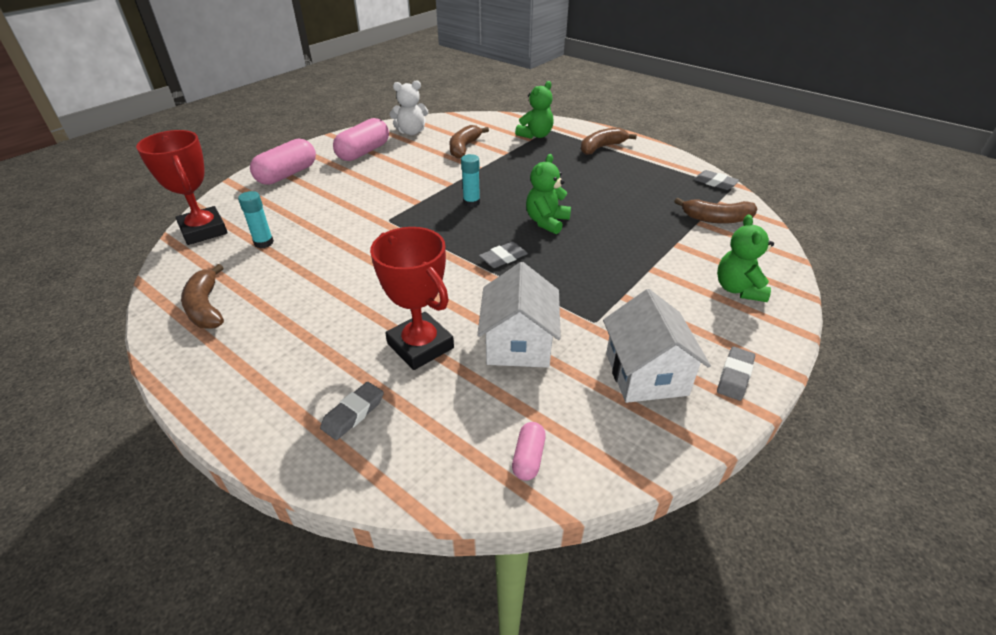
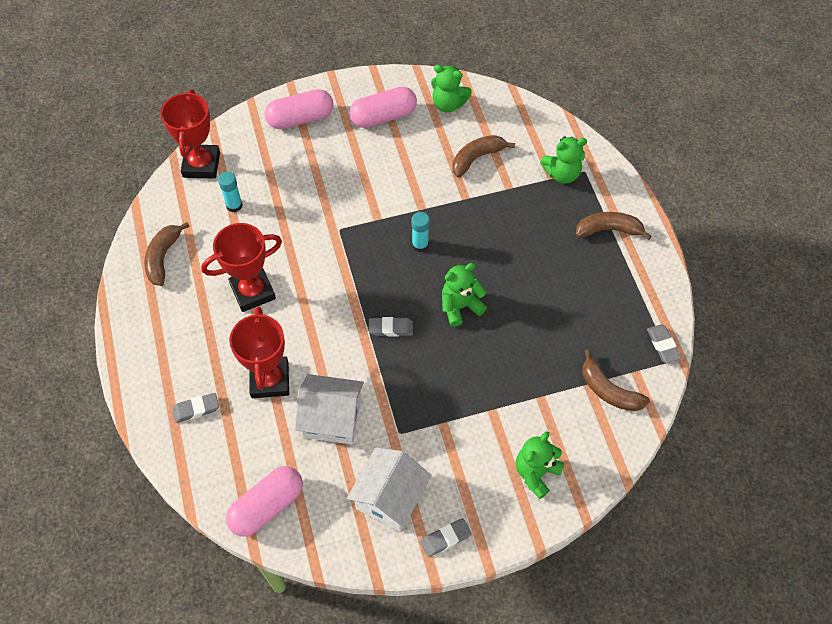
camera: 35 degrees right, 20 degrees up
(337, 290) = (252, 291): none -> red trophy
(411, 132) = (448, 104): white teddy bear -> green teddy bear
(518, 343) = (332, 418): white house -> white house turned 60 degrees clockwise
(528, 458) = (267, 506): pink capsule -> pink capsule, size x1.97

